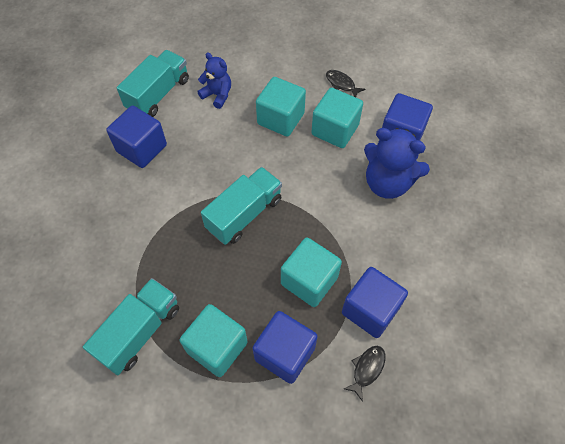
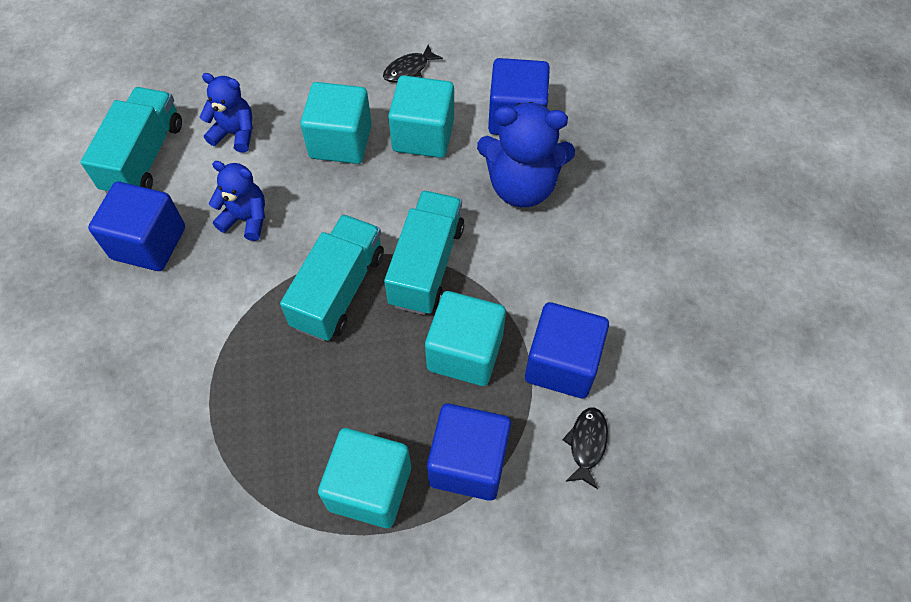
camera: 20 degrees left, 0 degrees up
(140, 332) = (248, 506): turquoise truck -> turquoise truck (426, 265)
(204, 151) = (246, 219): none -> blue teddy bear
(341, 84) = (409, 69): black fish -> black fish turned 60 degrees counterclockwise

